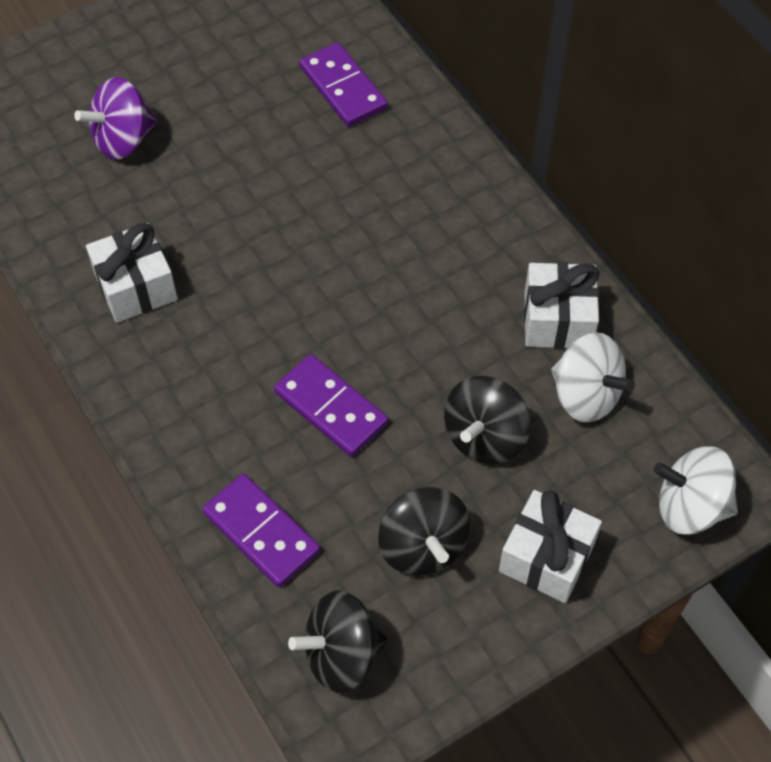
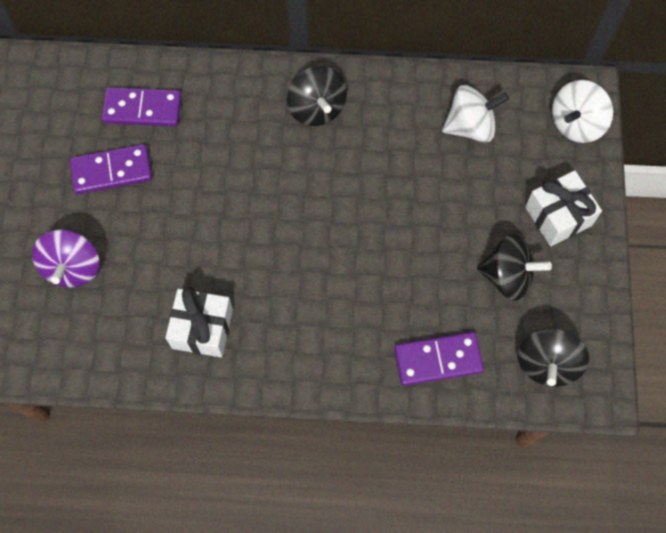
camera: 55 degrees left, 10 degrees up
(331, 407) = (380, 267): purple domino -> purple domino (112, 171)
(484, 437) = (460, 197): black spinning top -> black spinning top (317, 108)
(557, 319) = (410, 106): white gift -> none

